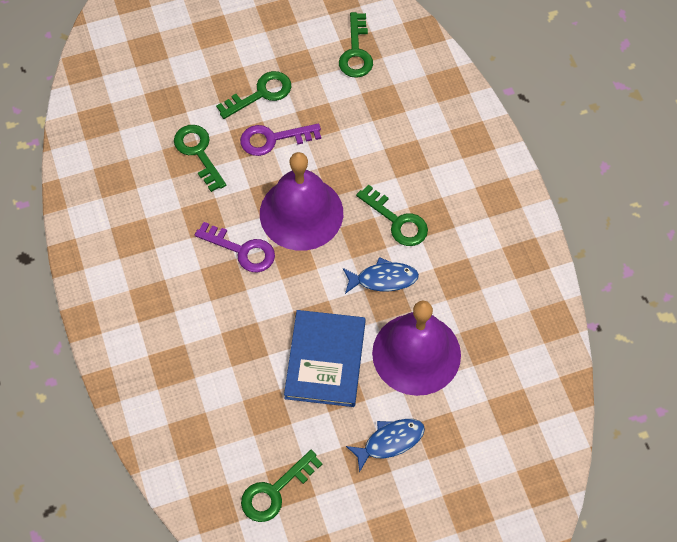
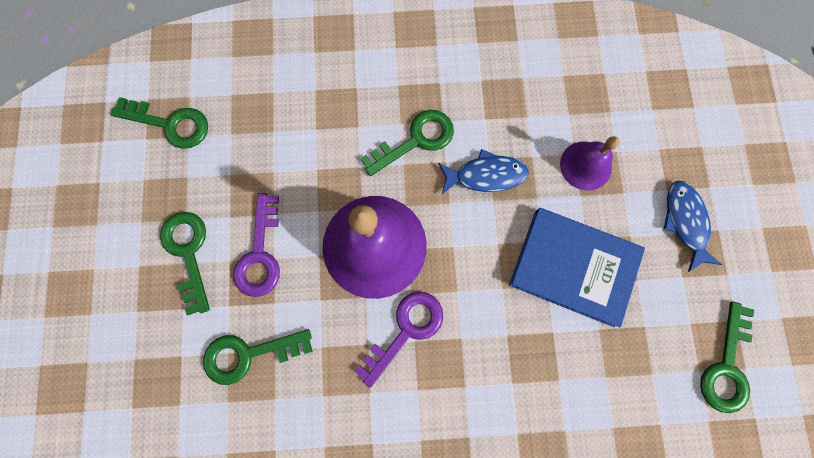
camera: 75 degrees left, 15 degrees up
(275, 491) = (726, 366): green key -> green key turned 45 degrees clockwise
(383, 279) = (486, 175): blue fish -> blue fish turned 75 degrees clockwise
(416, 353) = (585, 165): purple bell -> purple bell, size x0.51

